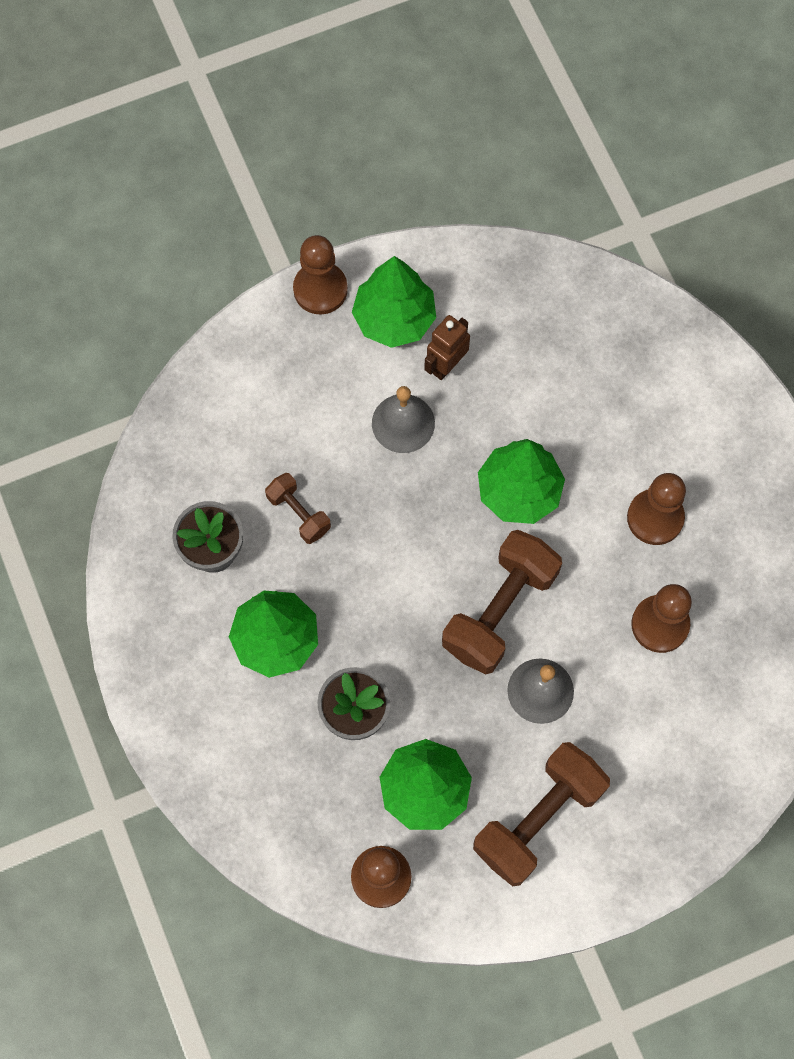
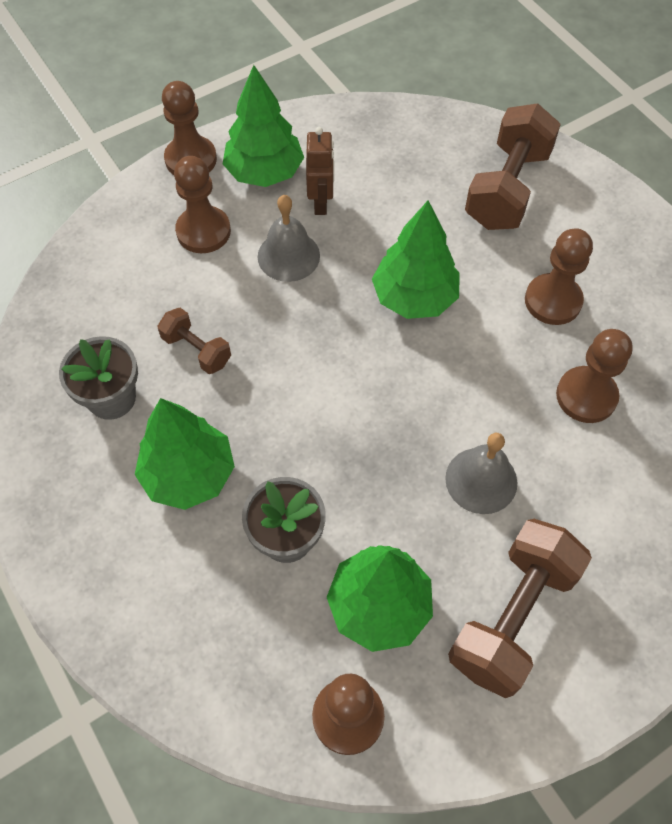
camera: 10 degrees left, 10 degrees down
(322, 380) = (203, 231): none -> brown pawn
(446, 365) = (321, 203): brown robot -> brown robot turned 150 degrees clockwise
(499, 610) = (420, 408): brown dumbbell -> brown dumbbell (507, 188)

